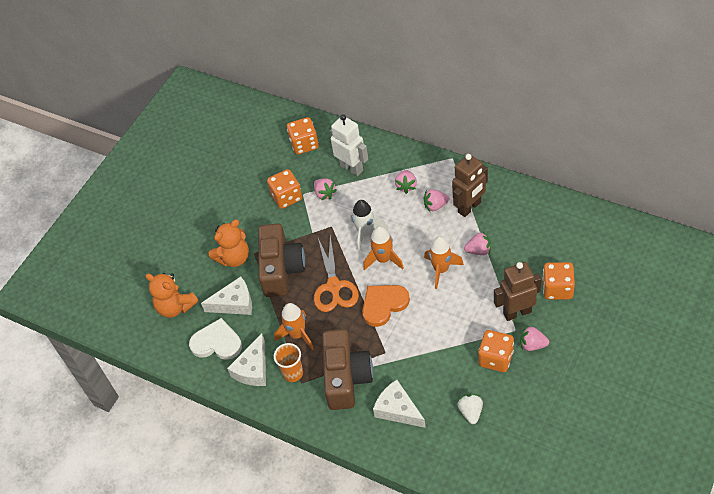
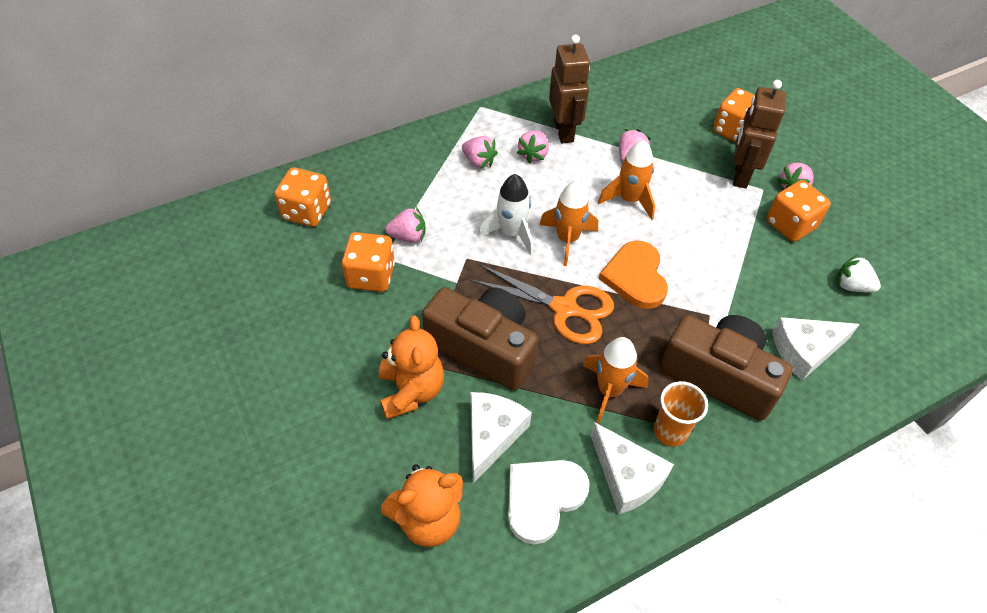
camera: 65 degrees left, 0 degrees up
(351, 168) = (397, 190): white robot -> none

